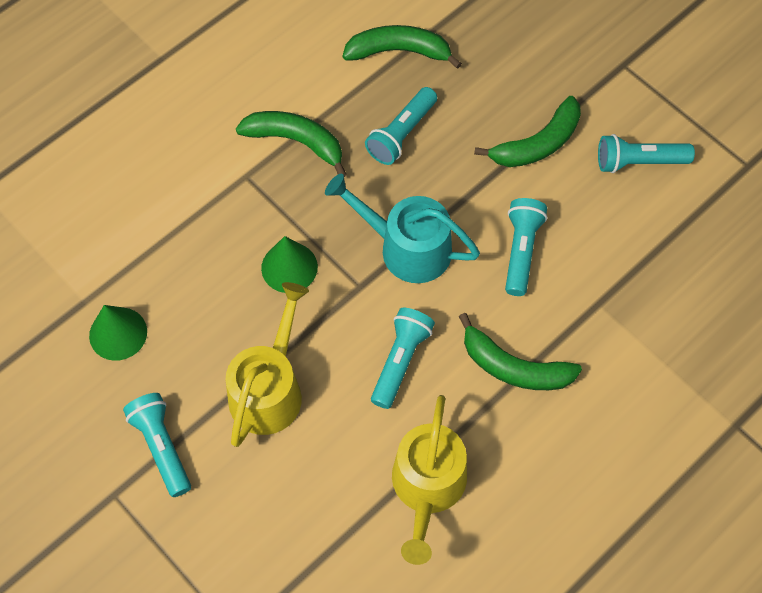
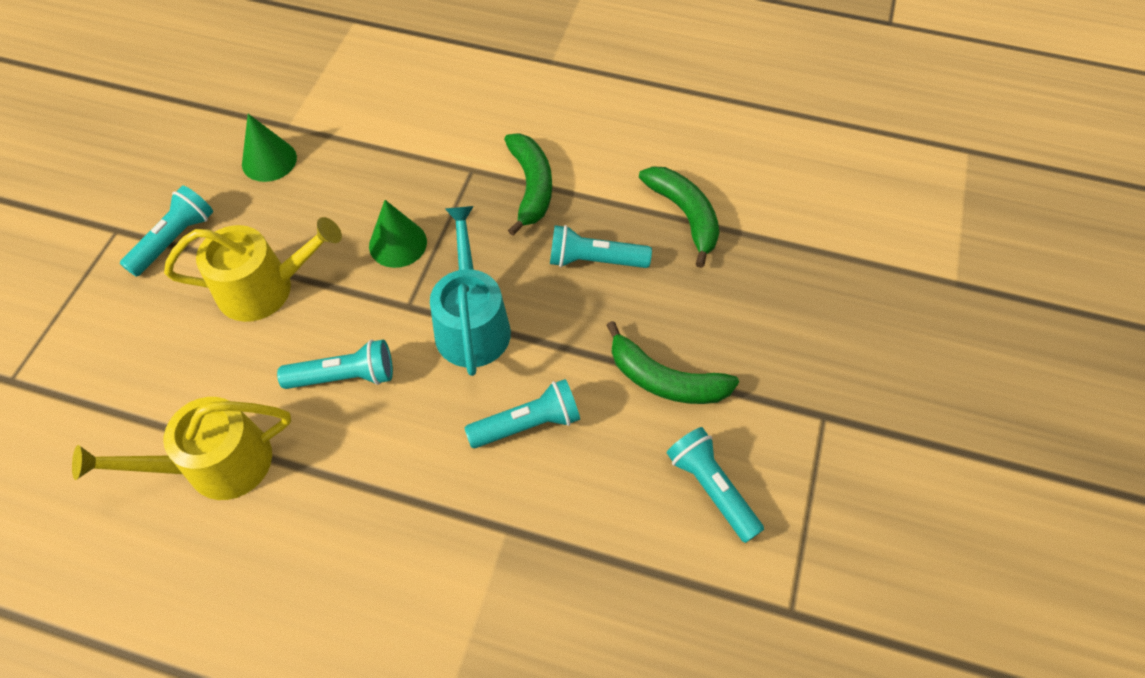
camera: 60 degrees right, 5 degrees down
(514, 367) = (388, 480): green banana -> none

